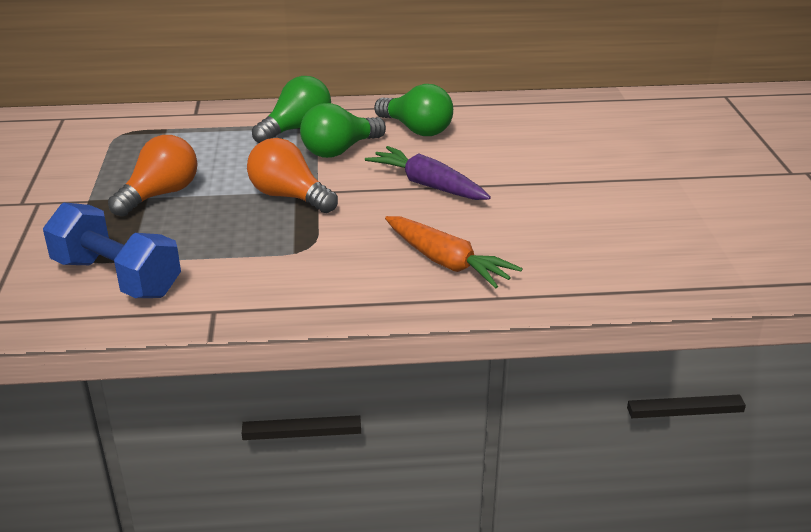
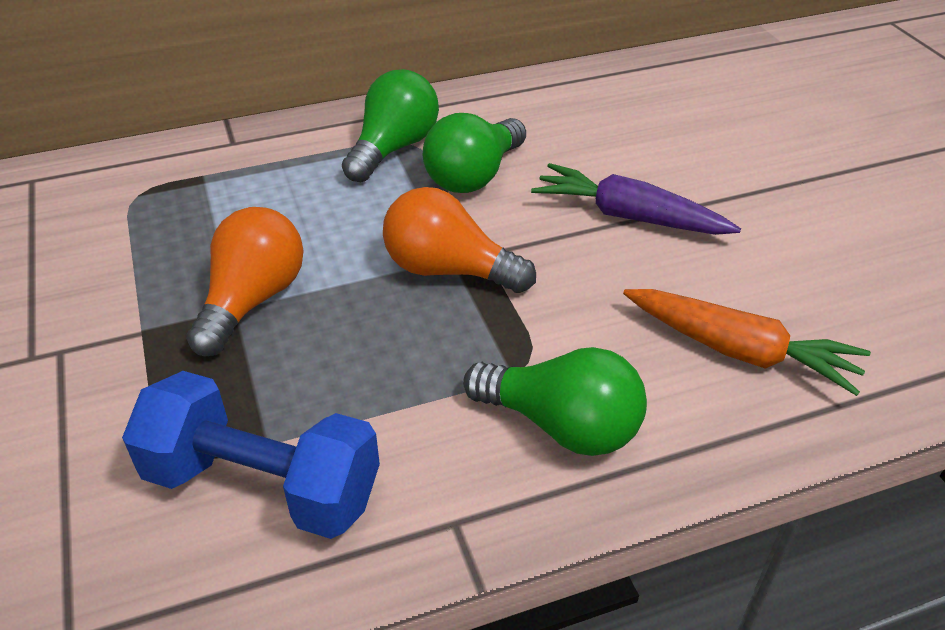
camera: 15 degrees left, 10 degrees up
(416, 129) = (556, 125): green light bulb -> green light bulb (561, 425)

